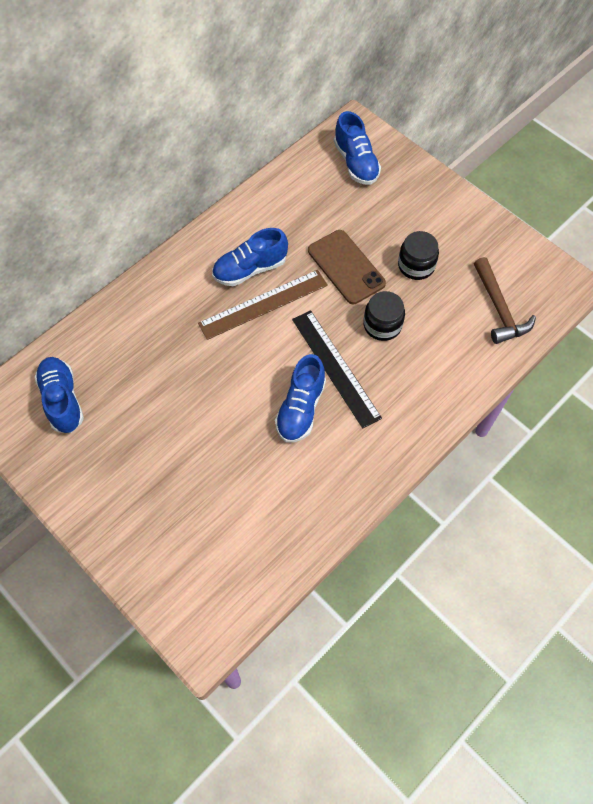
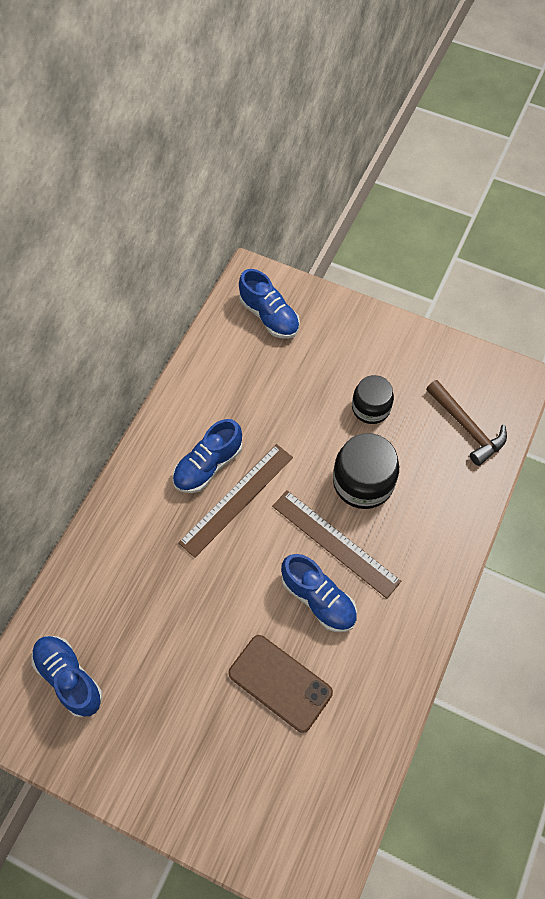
camera: 20 degrees left, 0 degrees up
(301, 408) = (318, 599): blue shoe -> blue shoe turned 45 degrees counterclockwise
(335, 367) = (335, 543): black ruler -> brown ruler
(346, 267) = (303, 432): brown phone -> brown phone (280, 683)
(382, 325) = (363, 482): black jar -> black jar, size x1.51

